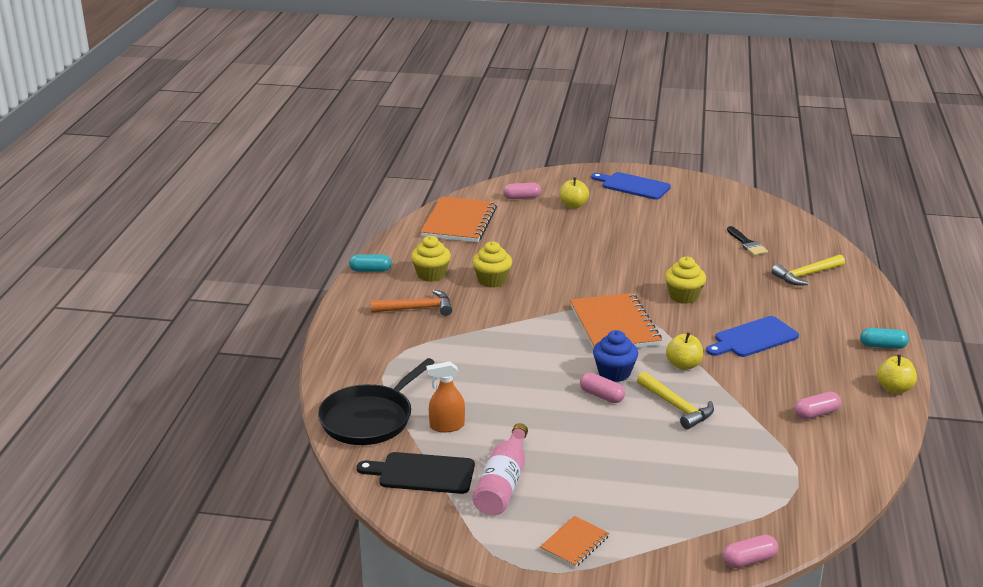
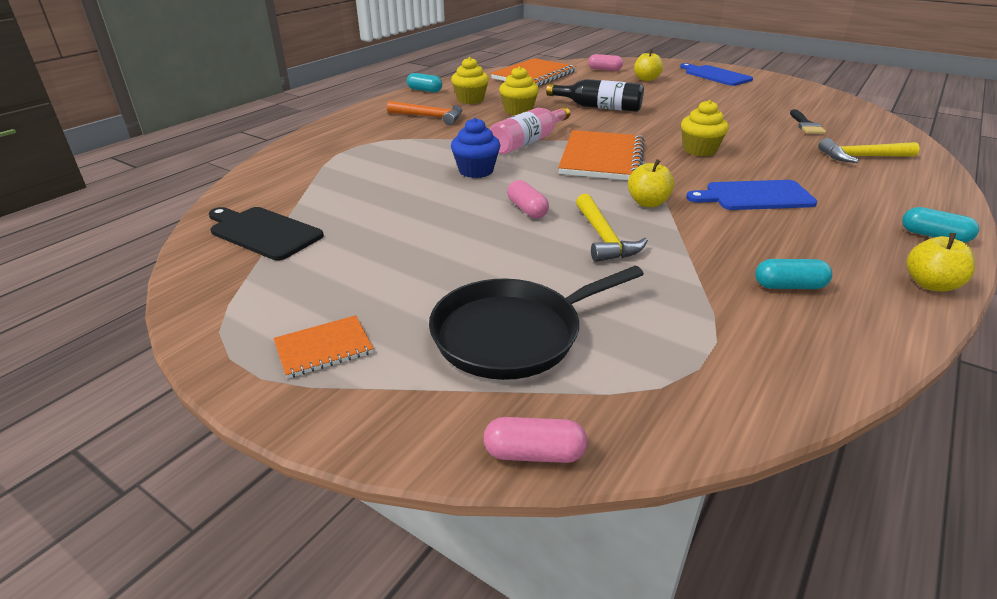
camera: 25 degrees right, 5 degrees up
(369, 418) = (282, 179): black pan -> black pan (513, 334)
(447, 426) = (341, 200): orange spray bottle -> none
(503, 483) = (327, 262): pink bottle -> pink bottle (528, 142)
(561, 258) = (599, 107): none -> black bottle
(614, 373) = (561, 194): blue cupcake -> blue cupcake (476, 171)
(816, 413) = (789, 286): pink capsule -> turquoise capsule

